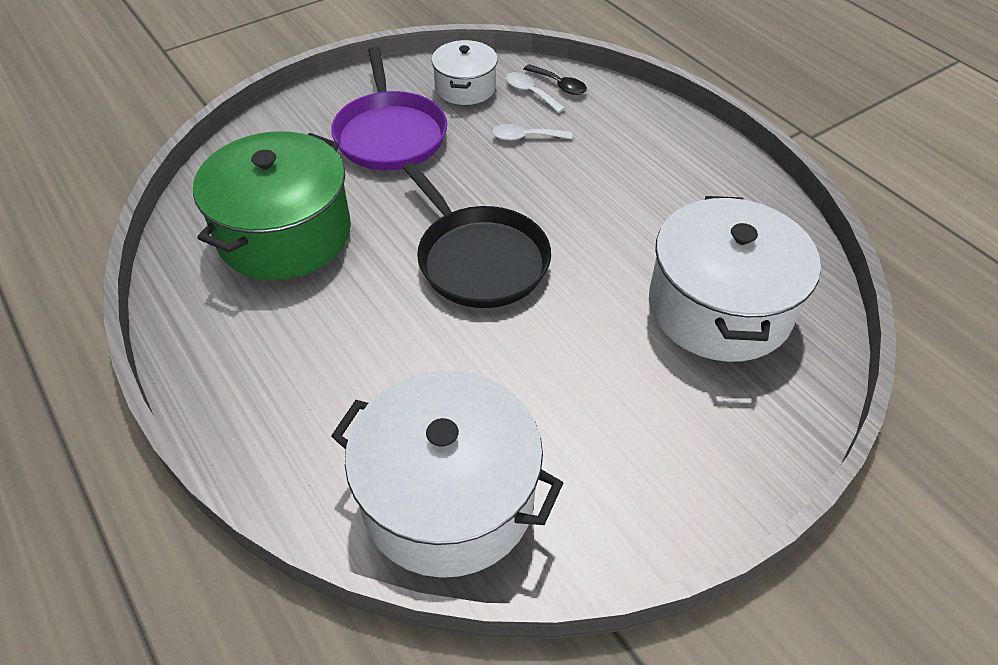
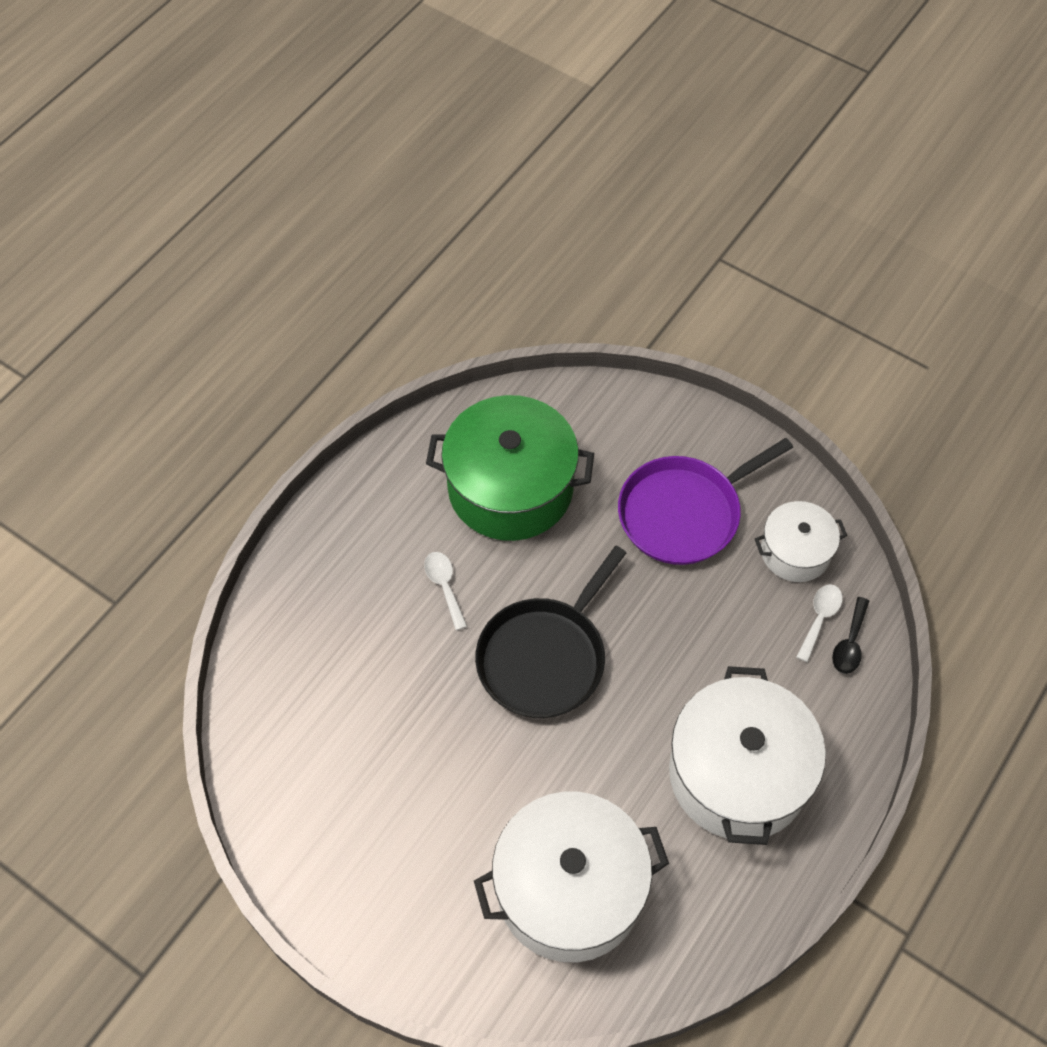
camera: 70 degrees right, 10 degrees up
(448, 498) = (289, 724): white pot -> white pot (738, 774)
(525, 137) = (740, 638): white spoon -> white spoon (444, 586)

